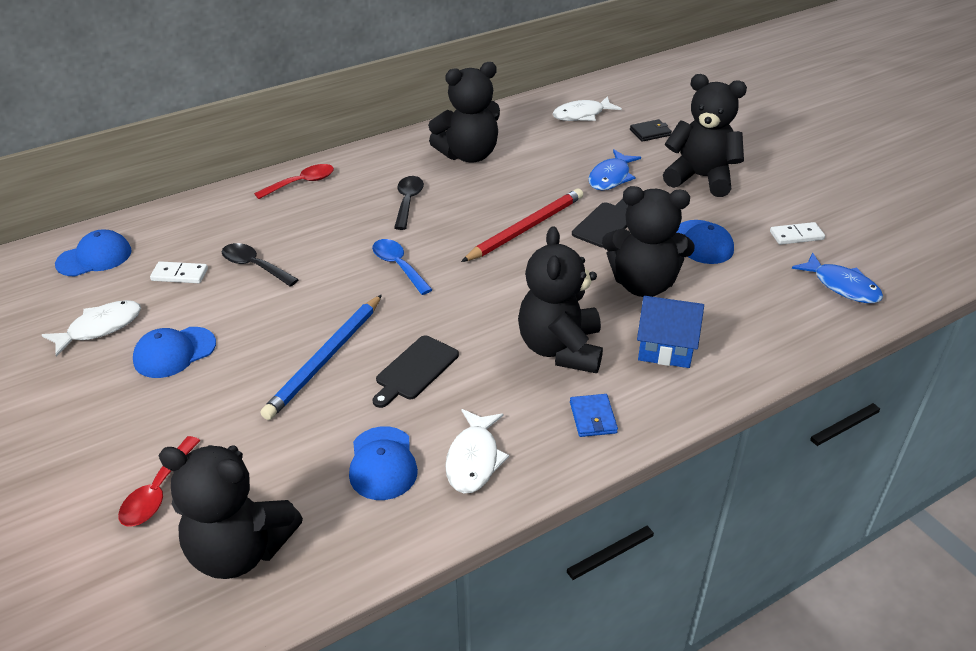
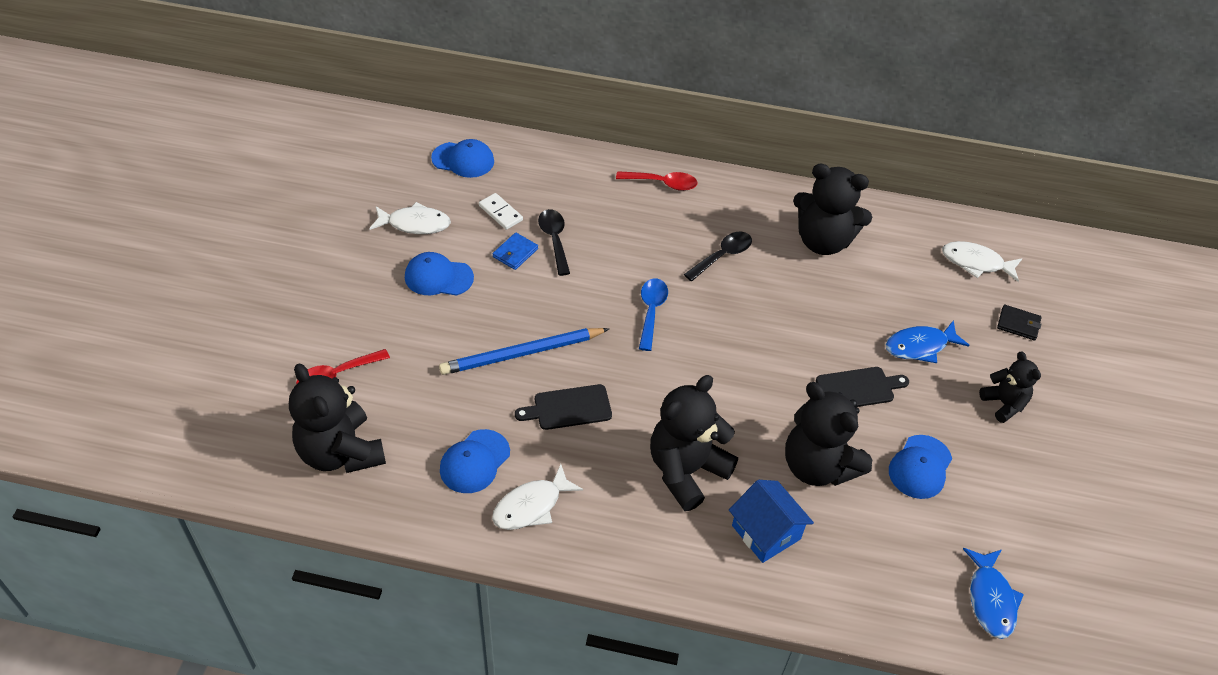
camera: 40 degrees right, 10 degrees up
(526, 228) = (786, 346): red pencil -> none
(593, 417) = (643, 542): blue wallet -> blue wallet (515, 253)
(701, 178) = (1004, 404): black teddy bear -> black teddy bear, size x0.56
(796, 235) = (1016, 523): white domino -> none

